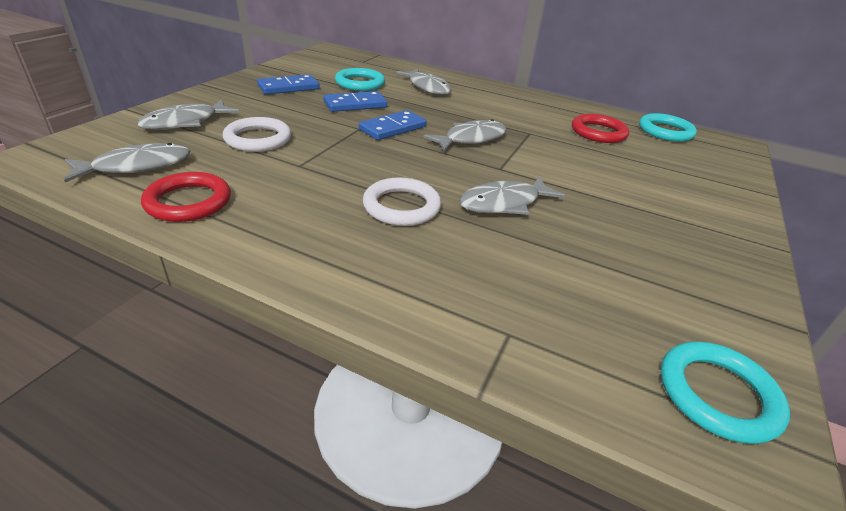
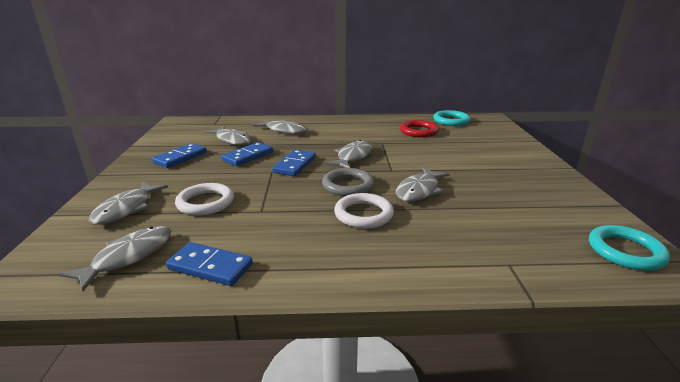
camera: 25 degrees left, 10 degrees down
(188, 202) = (210, 267): red ring -> blue domino
(360, 83) = (232, 140): turquoise ring -> grey fish
(424, 169) = (348, 185): none -> grey ring

